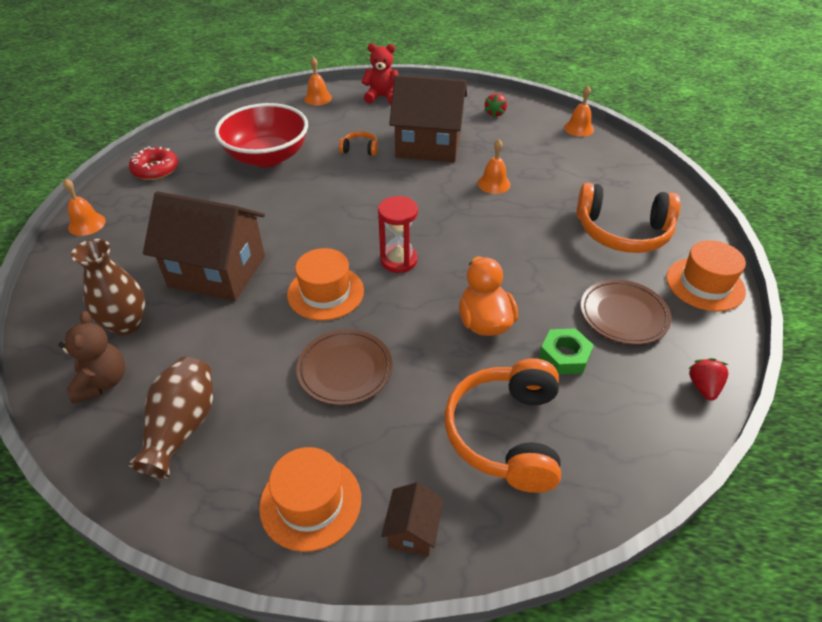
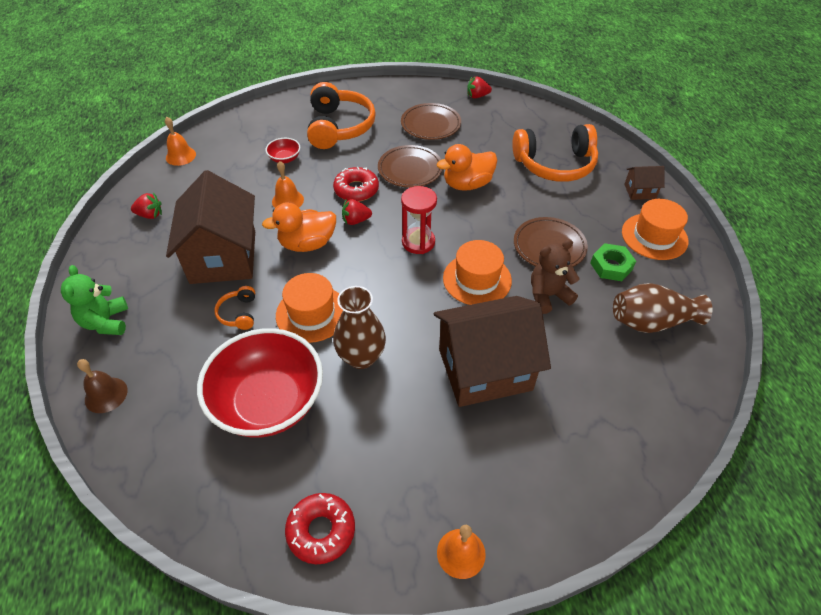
camera: 105 degrees left, 5 degrees up
(102, 382) = (649, 397): brown teddy bear -> brown teddy bear (548, 295)
(126, 324) = (583, 414): brown vase -> brown vase (361, 357)
(217, 271) = (485, 369): brown house -> brown house turned 75 degrees clockwise
(318, 98) = (106, 395): orange bell -> brown bell
(382, 97) = (106, 322): red teddy bear -> green teddy bear
(426, 189) = (307, 244): none -> orange duck
(448, 223) = (356, 221): none -> red strawberry
(498, 229) = (356, 190): none -> red donut
(526, 277) = (410, 169): none -> brown plate
(564, 187) = (285, 159): none -> red bowl
(564, 356) = (480, 146): green nut -> green nut (611, 266)
(705, 284) = (386, 93): orange hat -> orange hat (311, 313)

